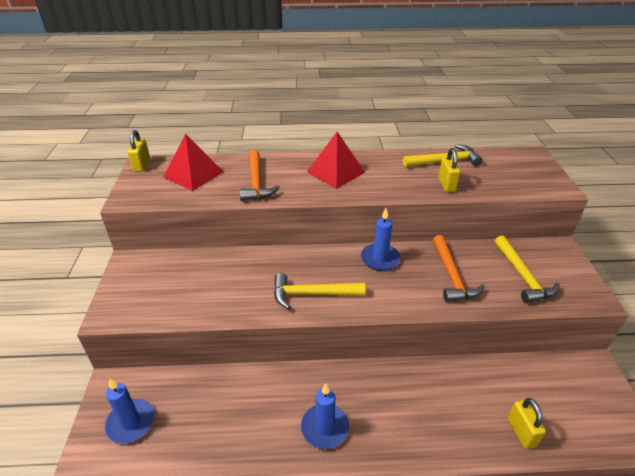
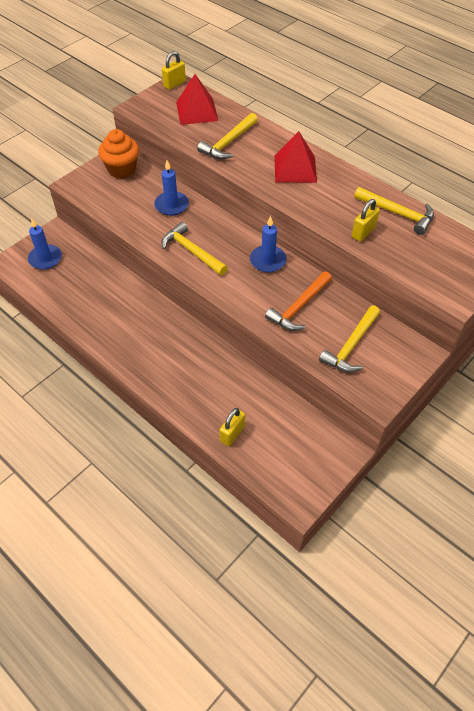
camera: 45 degrees right, 15 degrees up
(149, 269) = (122, 169): none -> orange cupcake
(256, 182) = (228, 143): orange hammer -> yellow hammer
(324, 427) = (129, 338): blue candle -> blue candle (171, 205)

